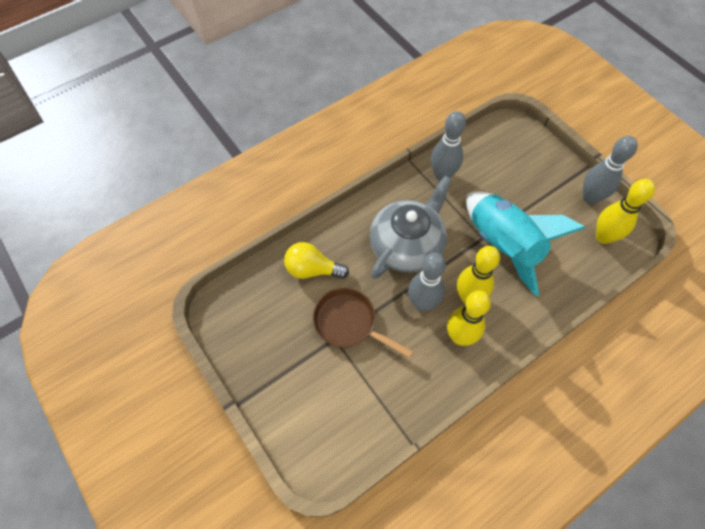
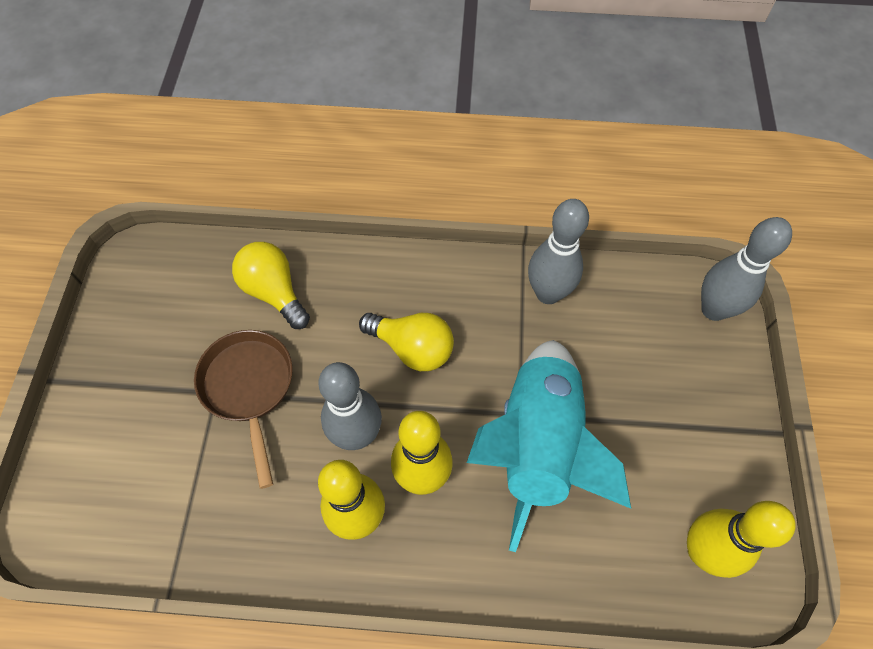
camera: 40 degrees right, 0 degrees up
(407, 245) = (412, 348): grey teapot -> yellow light bulb
(590, 197) = (738, 479): grey bowling pin -> grey bowling pin (713, 309)

